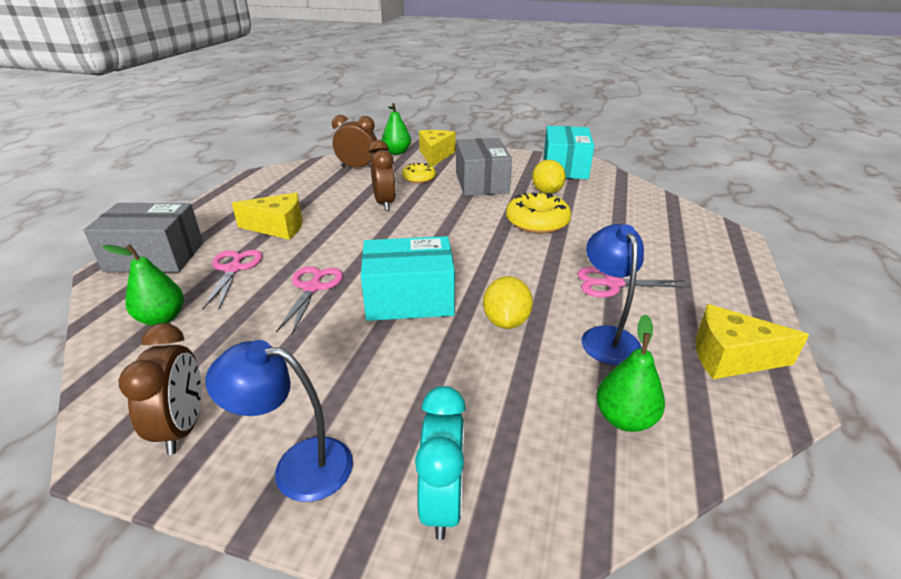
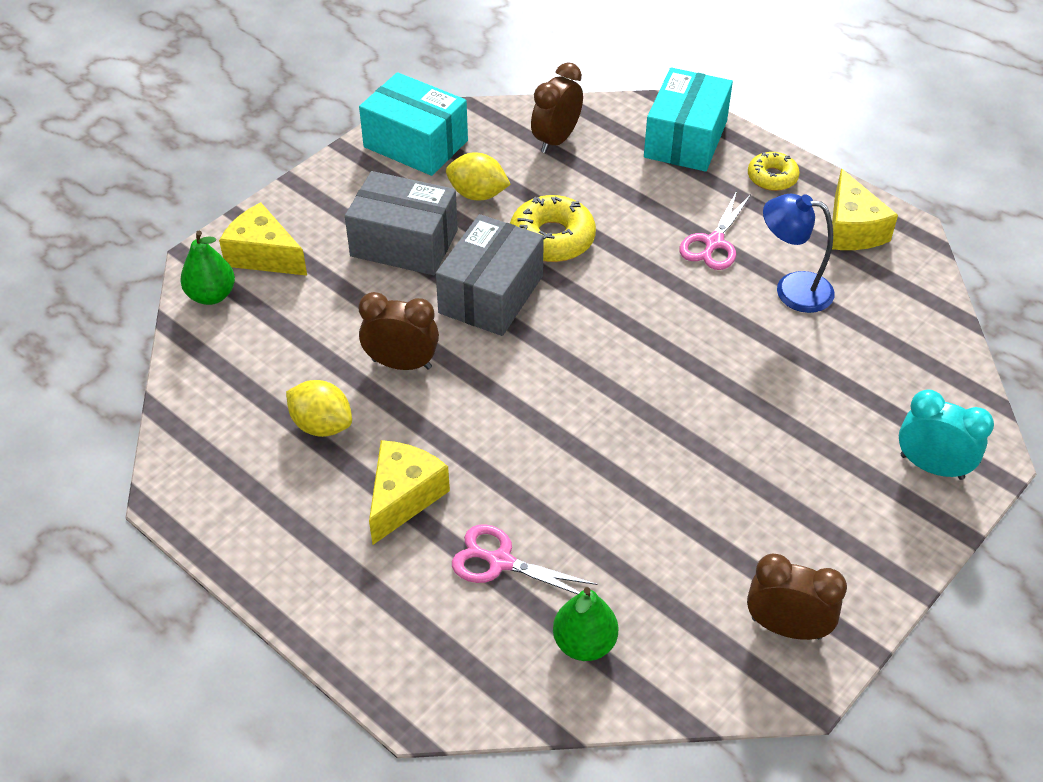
camera: 65 degrees left, 15 degrees up
(155, 257) = (410, 651): grey box -> grey box (491, 294)
(297, 466) = (865, 548): blue lamp -> none
(312, 288) = (591, 488): pink scissors -> none
(357, 167) = (241, 360): brown clock -> brown clock (556, 140)
(409, 298) = (658, 408): turquoise box -> turquoise box (685, 139)
(419, 178) = (339, 302): yellow donut -> yellow donut (772, 177)
(506, 321) = (736, 347): yellow lemon -> yellow lemon (322, 425)
(624, 419) = (892, 329): green pear -> none
(730, 357) = (852, 229): yellow cheese -> yellow cheese turned 45 degrees counterclockwise

